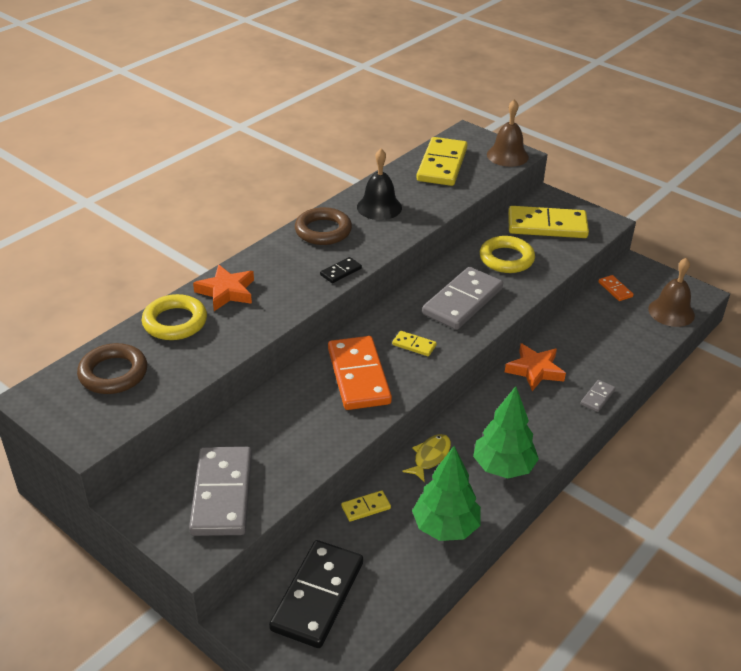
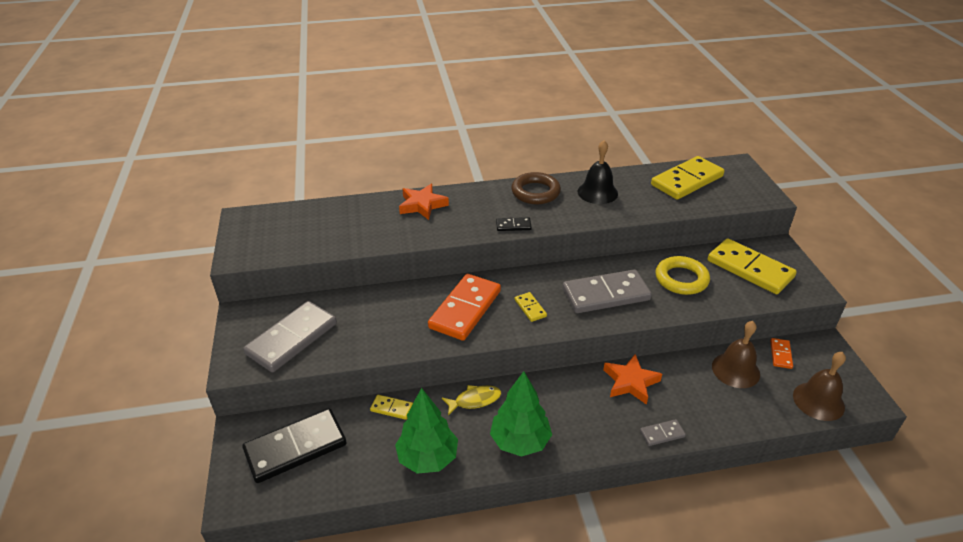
camera: 40 degrees right, 0 degrees up
(113, 373) = (297, 225): brown ring -> none
(175, 322) = (369, 210): yellow ring -> none
(507, 155) = (755, 194): brown bell -> brown bell (735, 370)

